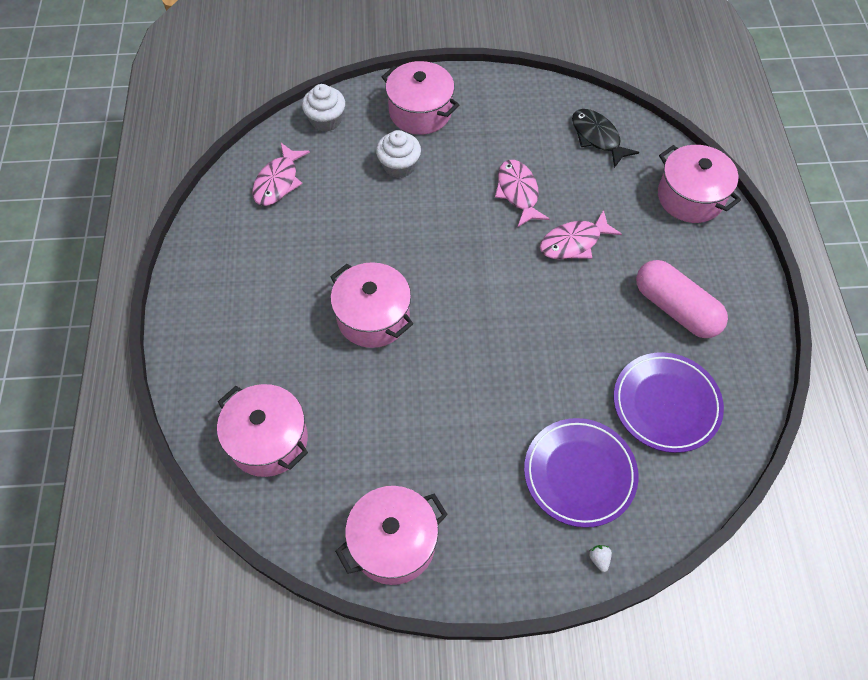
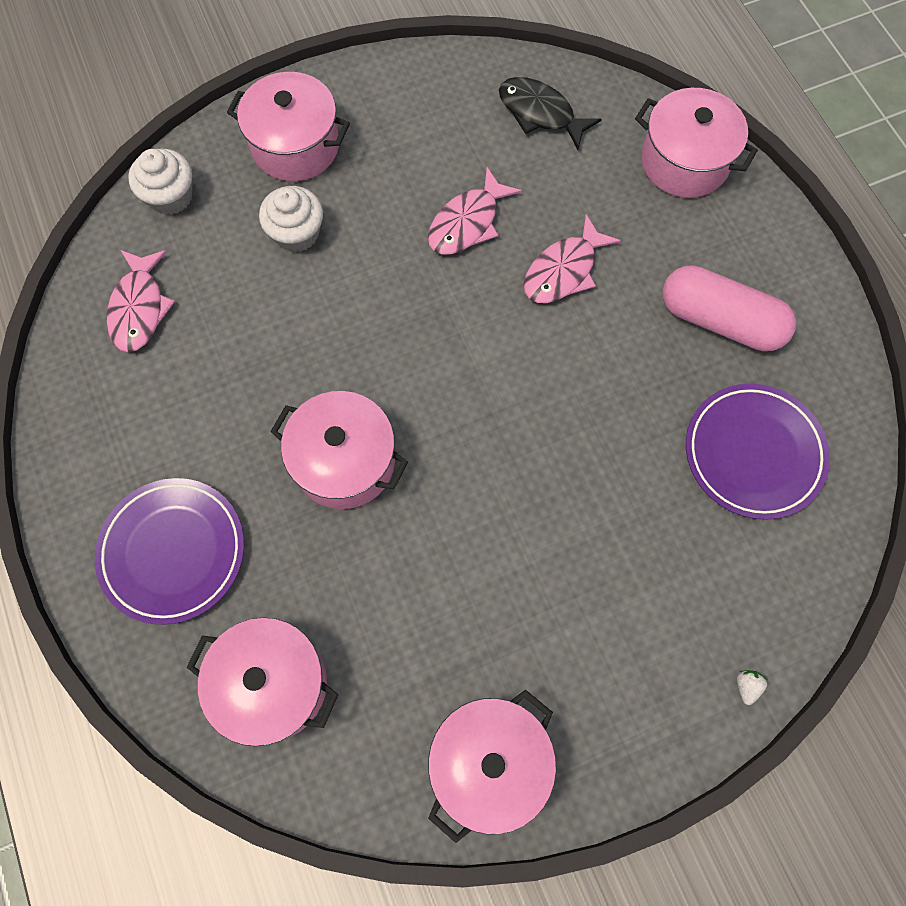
camera: 20 degrees left, 10 degrees up
(518, 192) = (467, 223): pink fish -> pink fish turned 105 degrees counterclockwise
(579, 474) = (683, 583): purple plate -> purple plate (173, 552)
(599, 559) = (746, 686): white strawberry -> white strawberry turned 45 degrees clockwise

